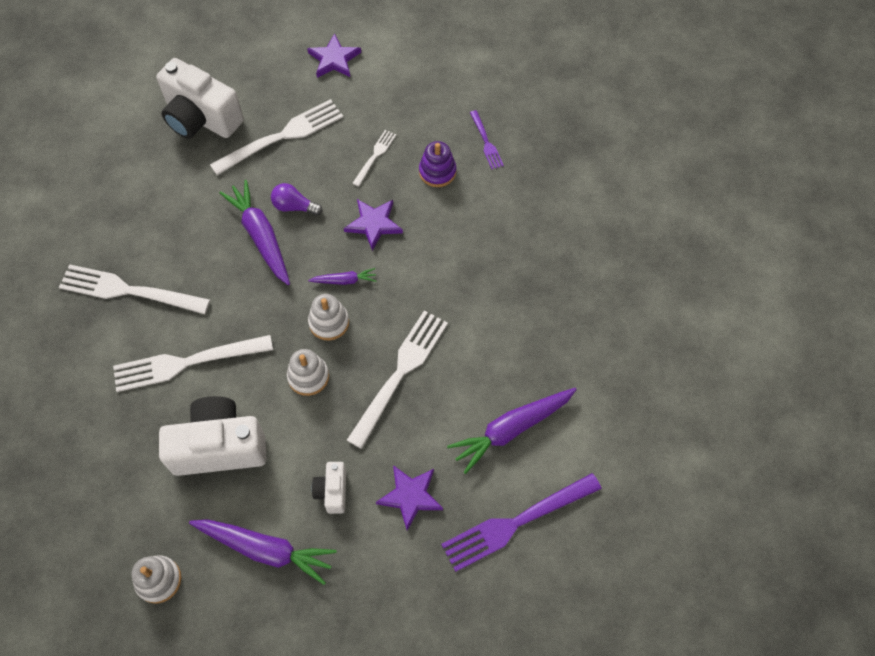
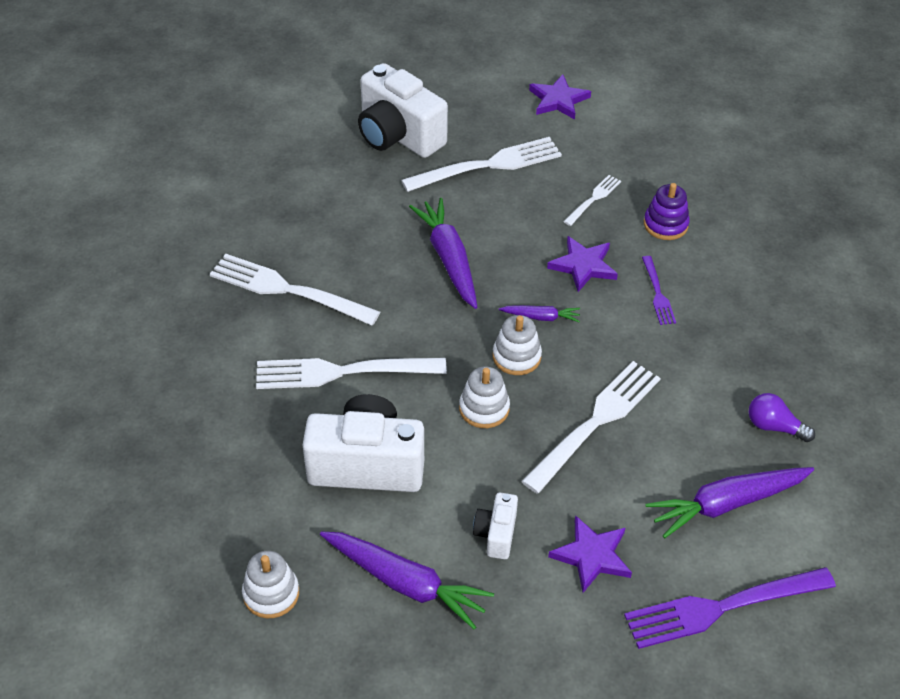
camera: 10 degrees right, 15 degrees down
(294, 206) = (492, 235): purple light bulb -> purple light bulb (774, 426)
(486, 142) = (727, 203): purple fork -> purple fork (657, 293)

